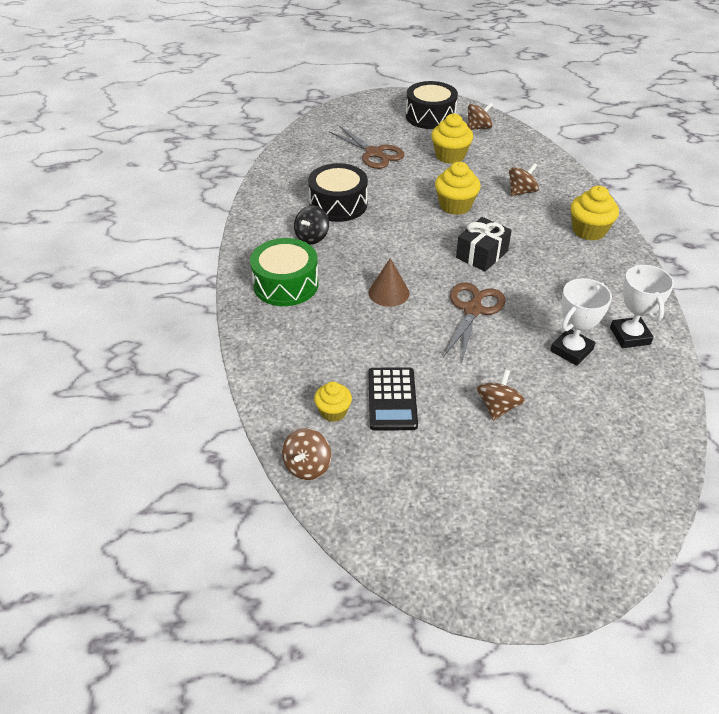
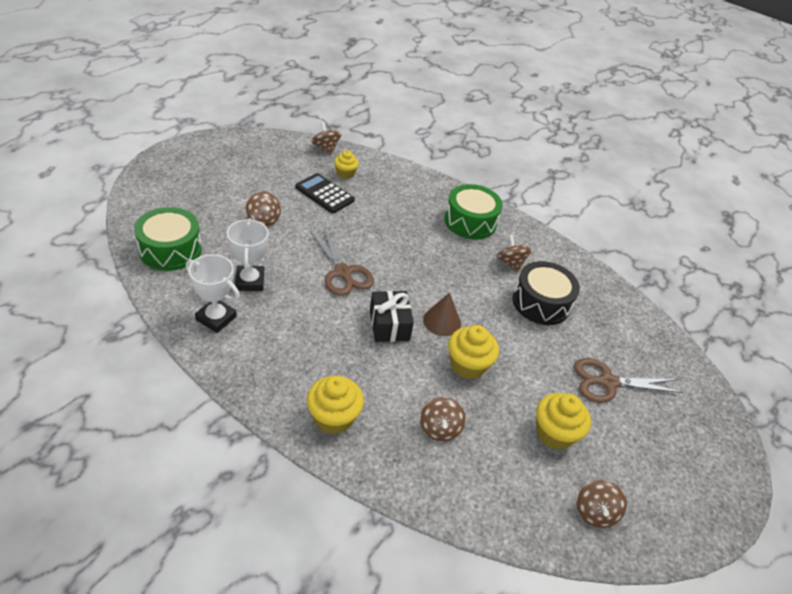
camera: 125 degrees right, 0 degrees up
(312, 237) = (510, 263): black spinning top -> brown spinning top
(389, 293) = (408, 252): brown cone -> brown cone (442, 321)
(430, 116) = (656, 490): black drum -> none
(633, 429) = (170, 250): none -> green drum

